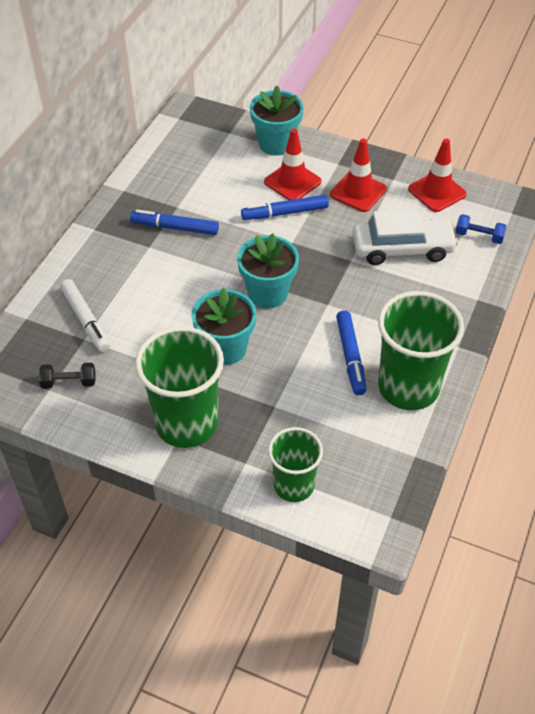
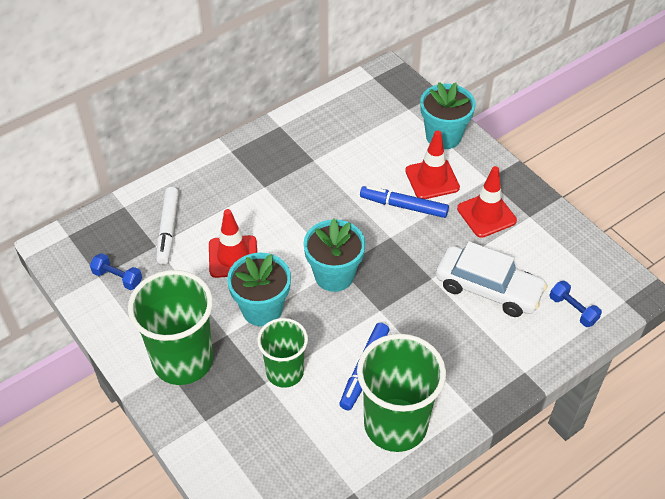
camera: 30 degrees right, 0 degrees up
(69, 382) = (117, 278): black dumbbell -> blue dumbbell
(175, 227) = (298, 178): blue marker -> none
(294, 485) = (230, 462): green cup -> green cup (285, 372)
(437, 192) = (563, 247): red traffic cone -> red traffic cone (233, 257)

